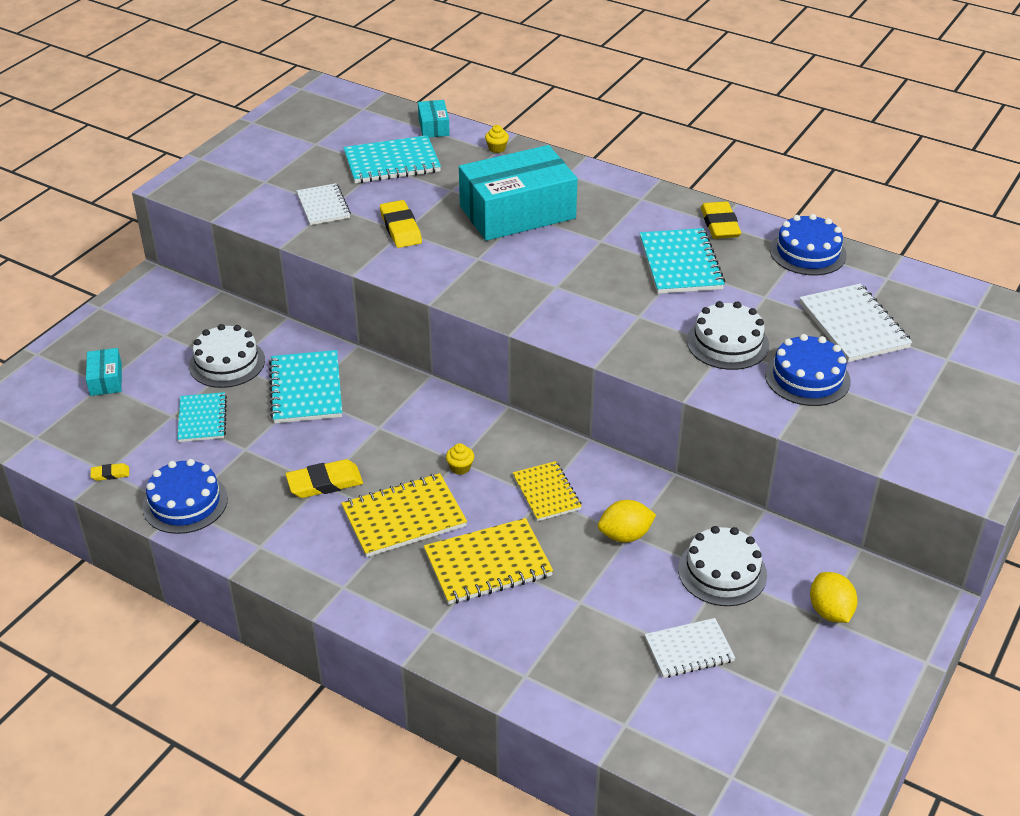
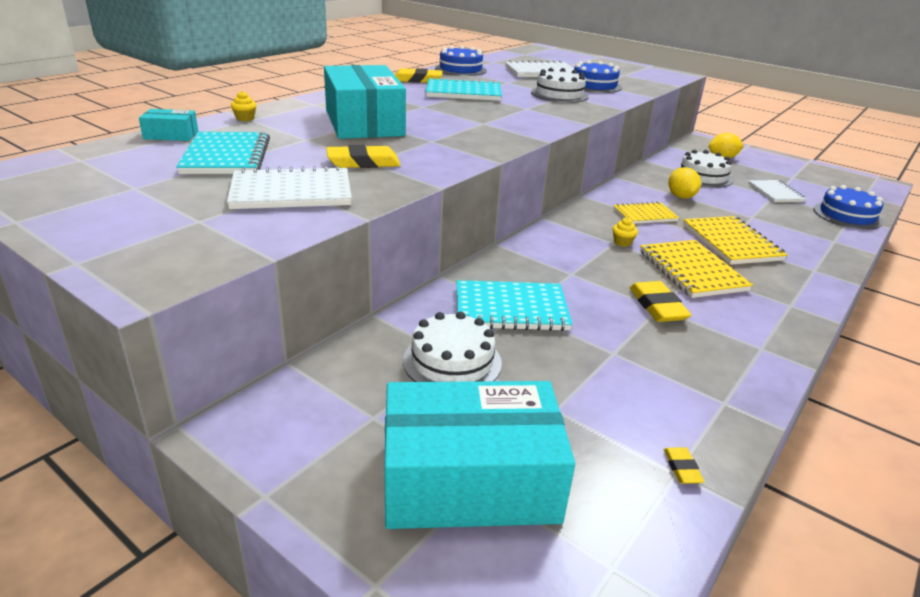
camera: 85 degrees left, 10 degrees down
(106, 379) = (470, 480): turquoise box -> turquoise box, size x2.32
(185, 502) = (715, 399): blue cake -> blue cake (847, 215)
(202, 419) = (562, 383): turquoise notebook -> none
(323, 206) = (291, 192): white notebook -> white notebook, size x1.53

